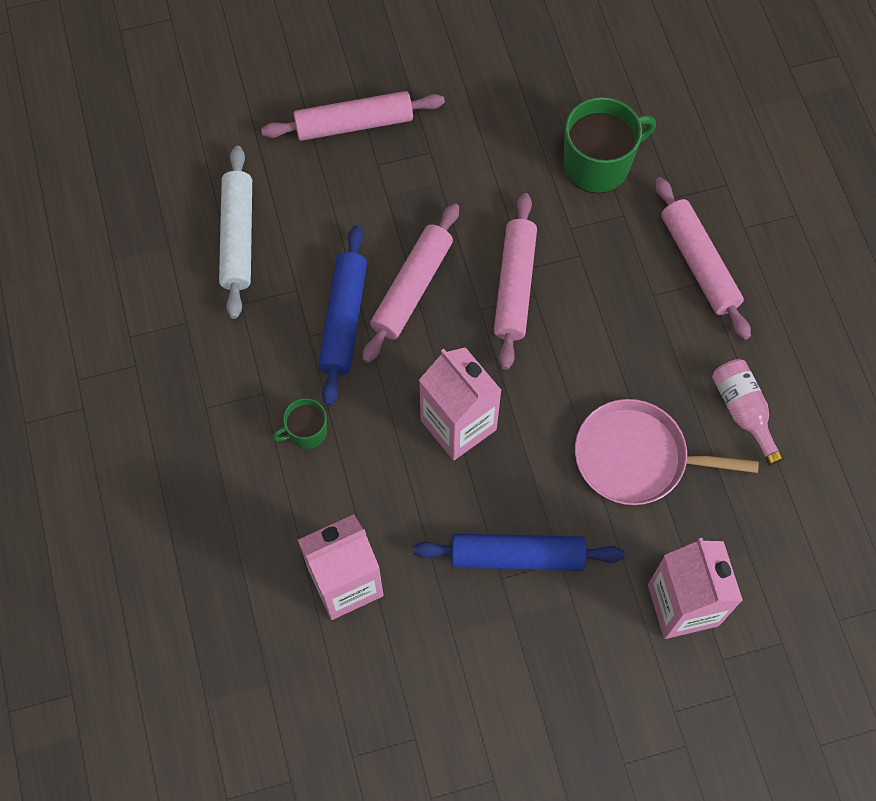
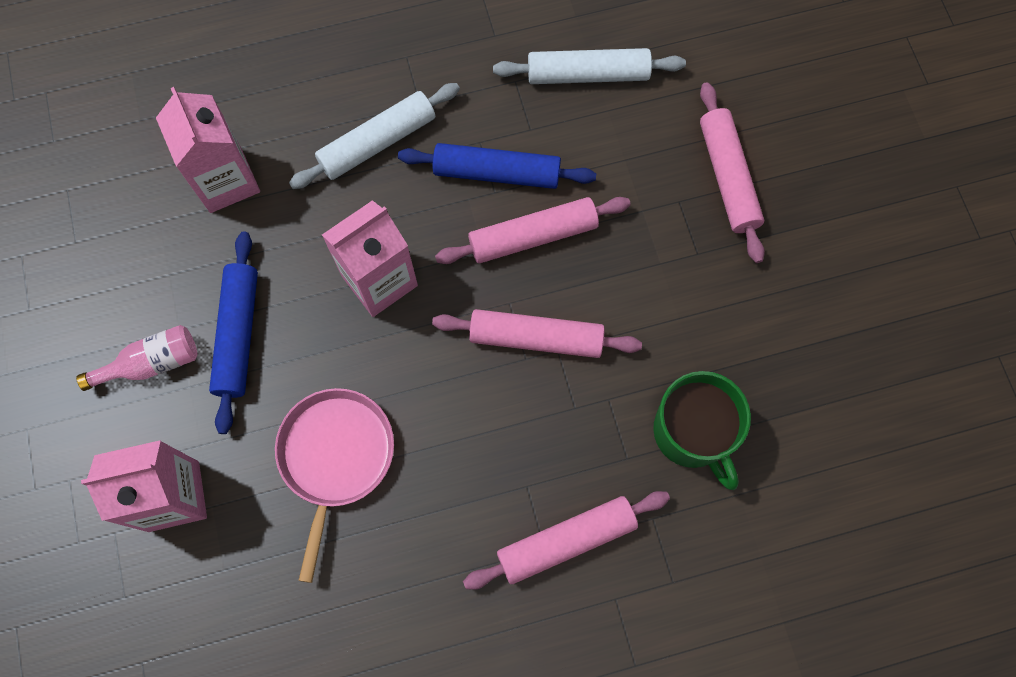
camera: 90 degrees right, 5 degrees up
(306, 432) = (378, 143): green mug -> white rolling pin
(411, 288) = (533, 236): pink rolling pin -> pink rolling pin turned 45 degrees counterclockwise
(743, 411) = (383, 578): pink bottle -> pink bottle (152, 363)

